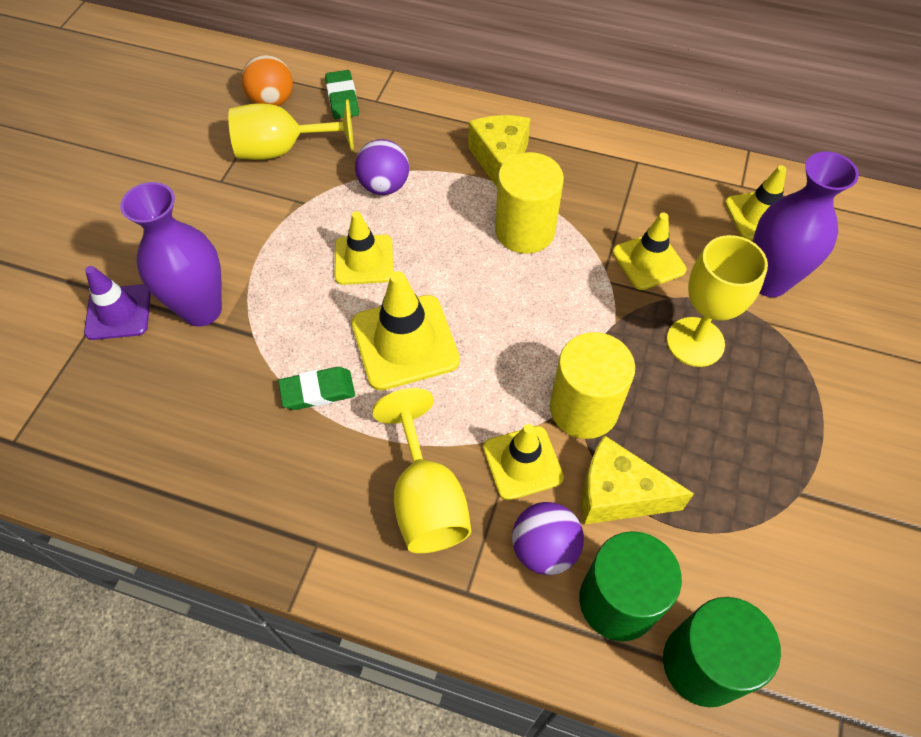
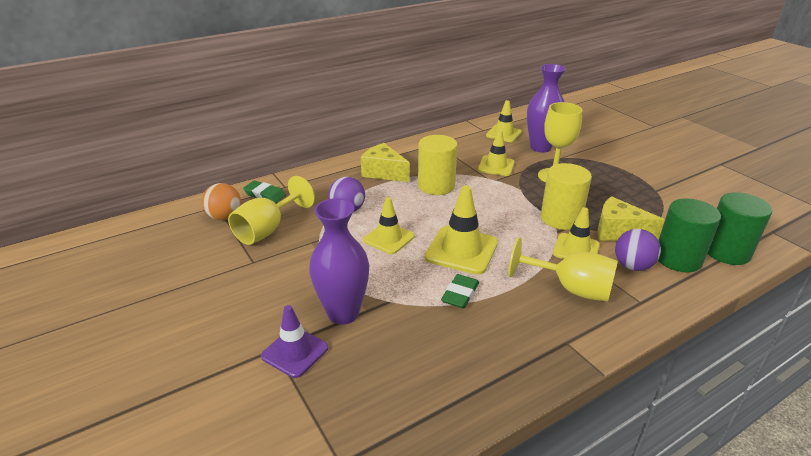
camera: 50 degrees left, 25 degrees down
(617, 494) = (618, 232): yellow cheese -> yellow cheese turned 60 degrees clockwise

